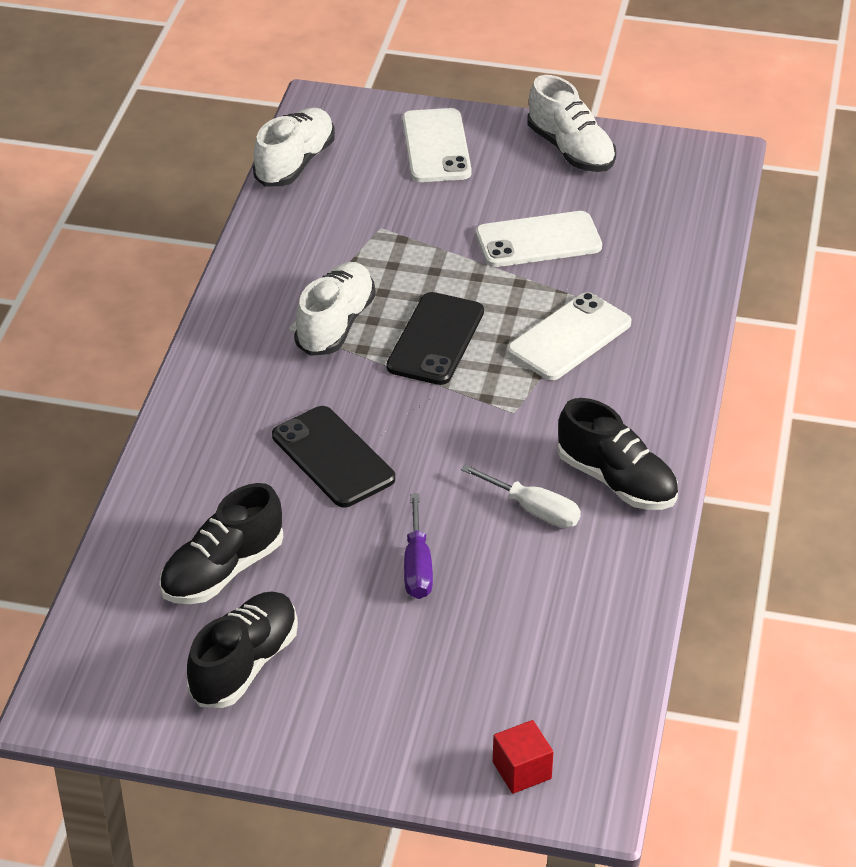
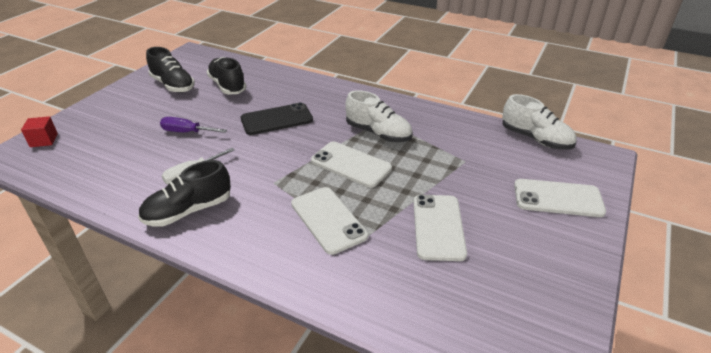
camera: 105 degrees right, 5 degrees down
(435, 339) = (351, 164): black phone -> white phone
(570, 150) = (557, 271): white shoe -> none

